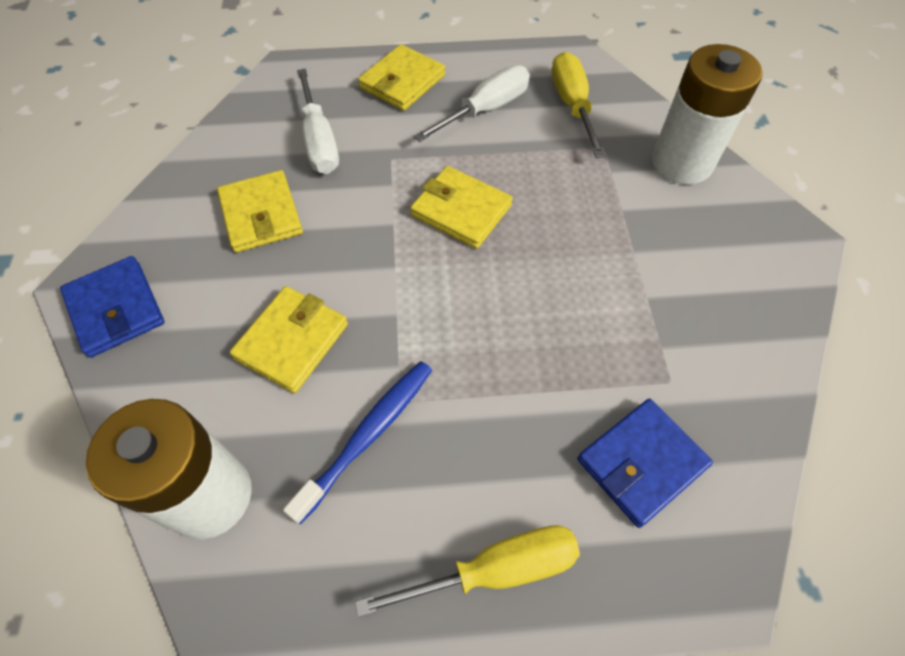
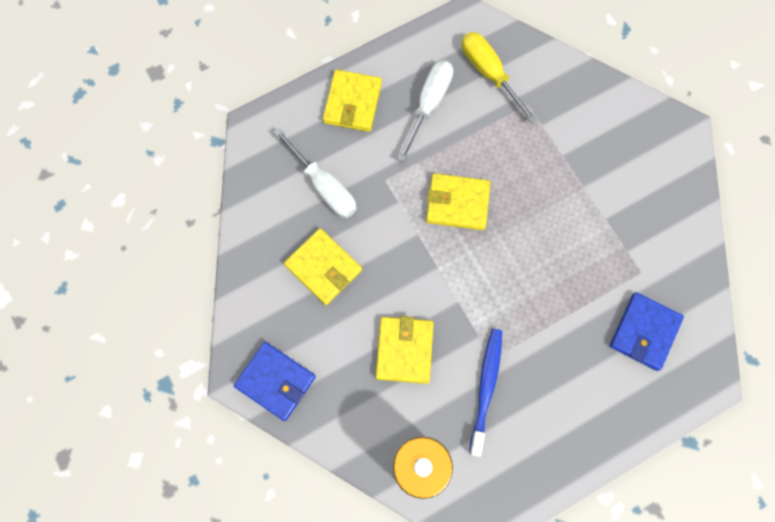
camera: 25 degrees left, 15 degrees up
(494, 570) = (593, 429): yellow screwdriver -> none
(682, 162) = (586, 96): white battery -> none

